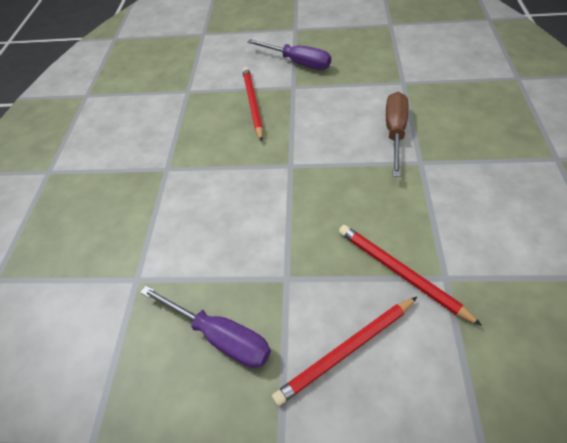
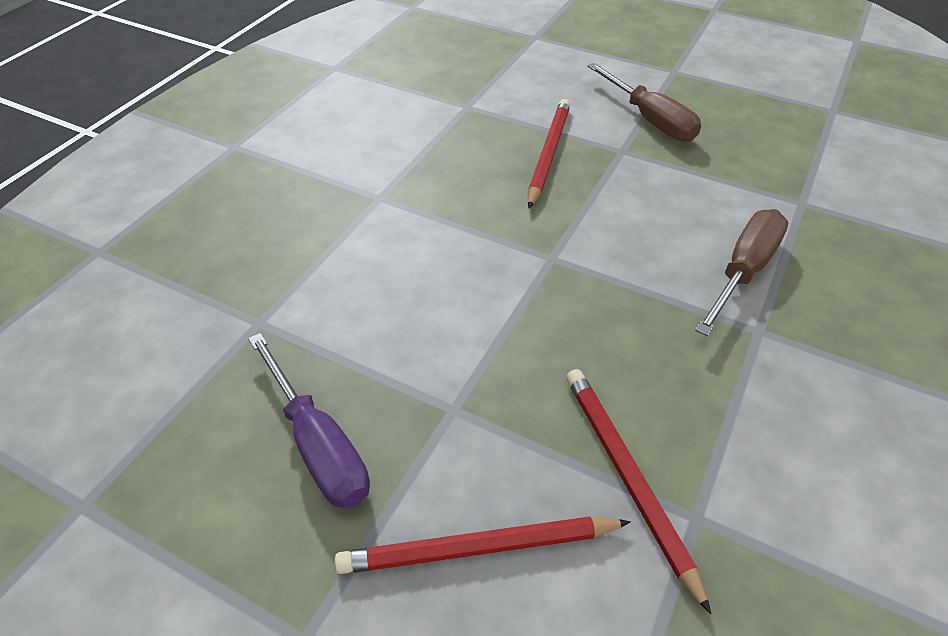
camera: 20 degrees right, 5 degrees down
(298, 63) = (650, 119): purple screwdriver -> brown screwdriver

